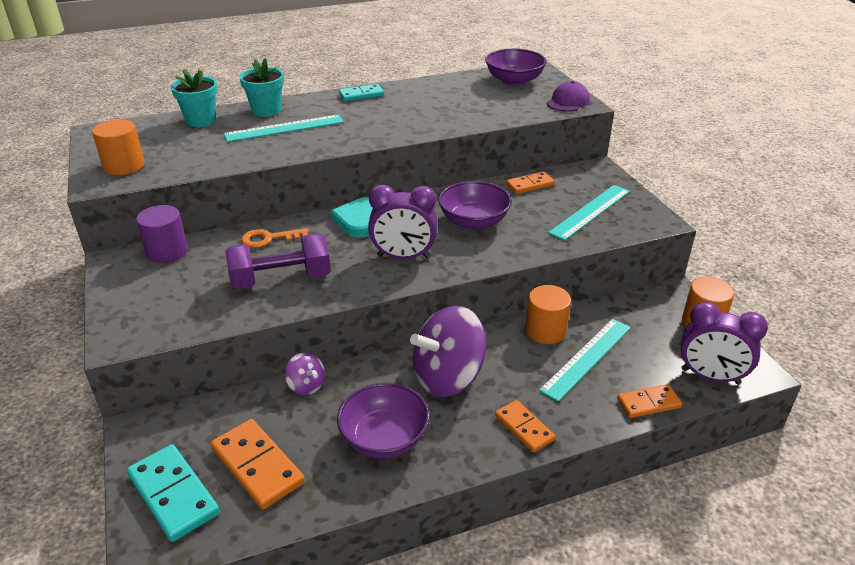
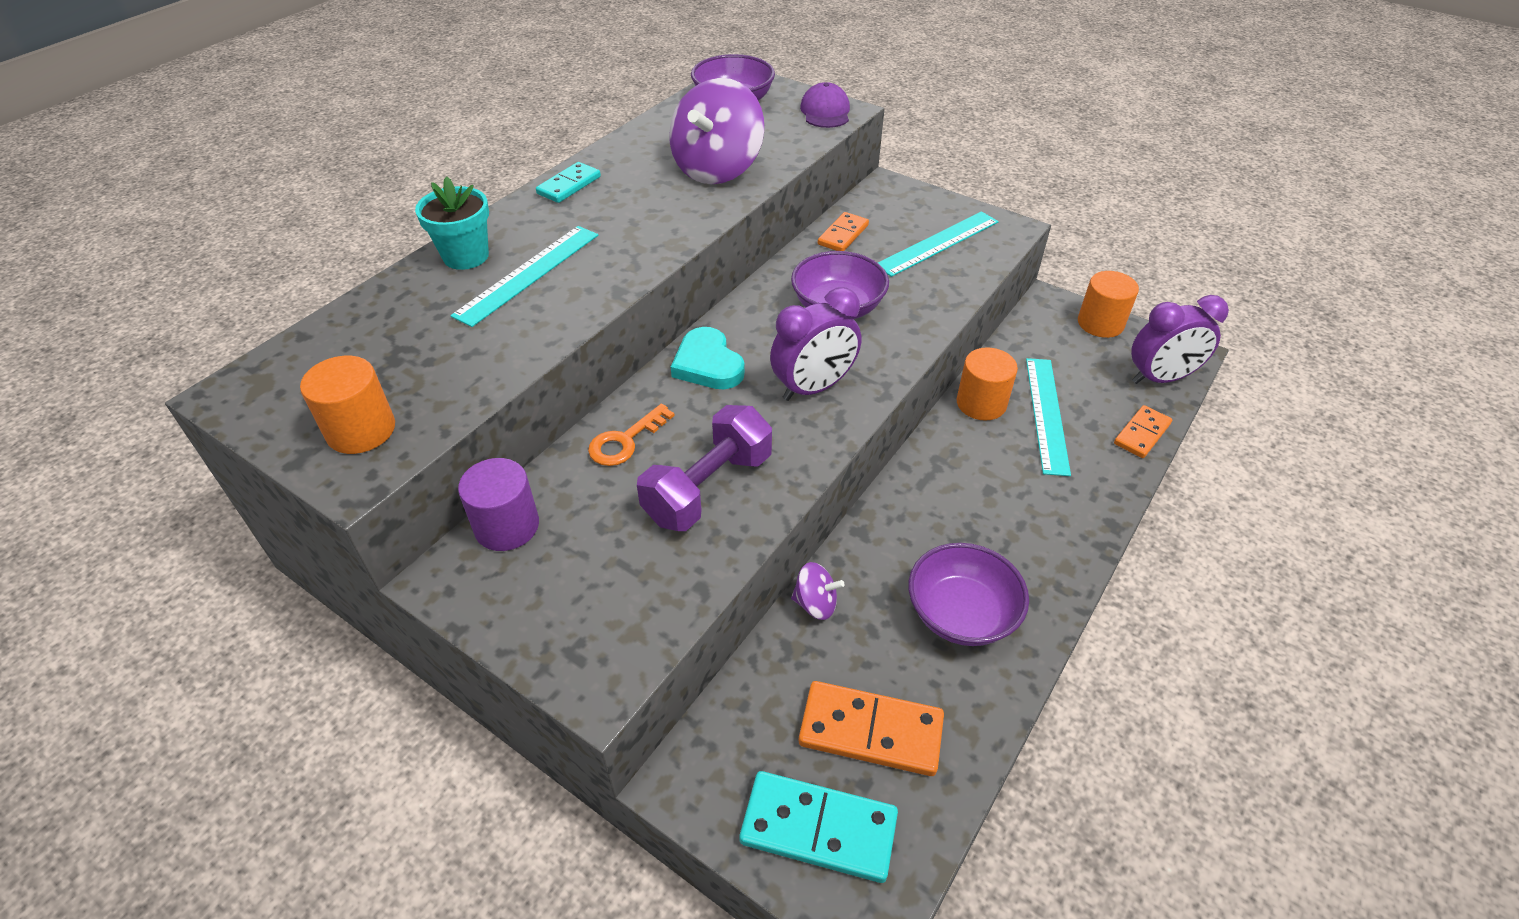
camera: 35 degrees left, 10 degrees up
(201, 120) = (385, 308): turquoise flower pot -> none
(448, 377) = (947, 507): purple spinning top -> purple spinning top (717, 169)
(524, 428) = (1071, 522): orange domino -> none
(590, 211) = (938, 243): turquoise ruler -> turquoise ruler turned 45 degrees clockwise

